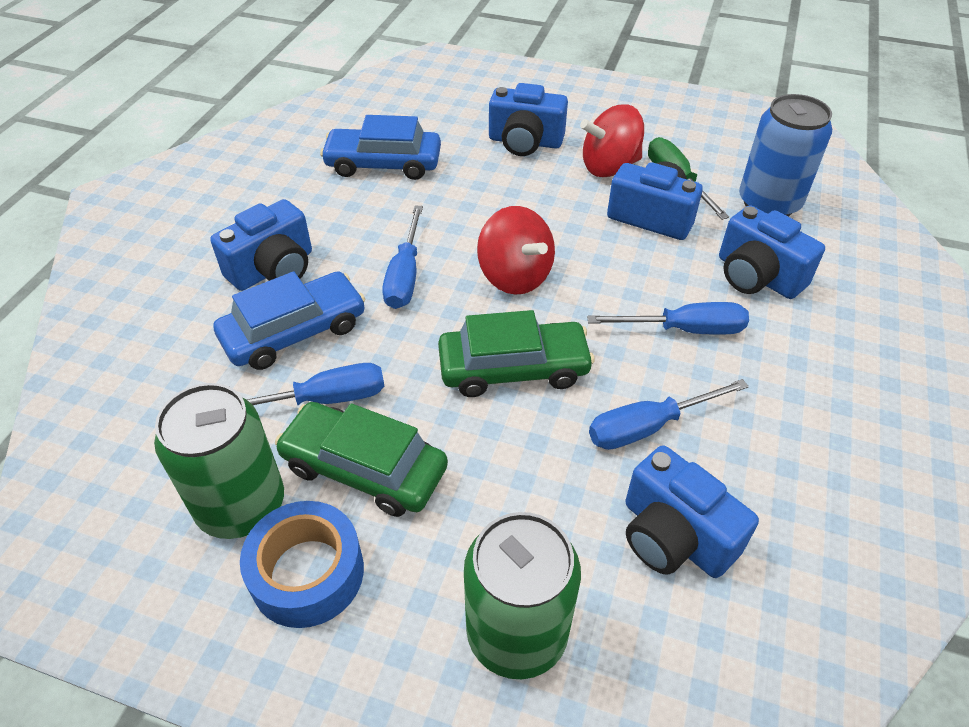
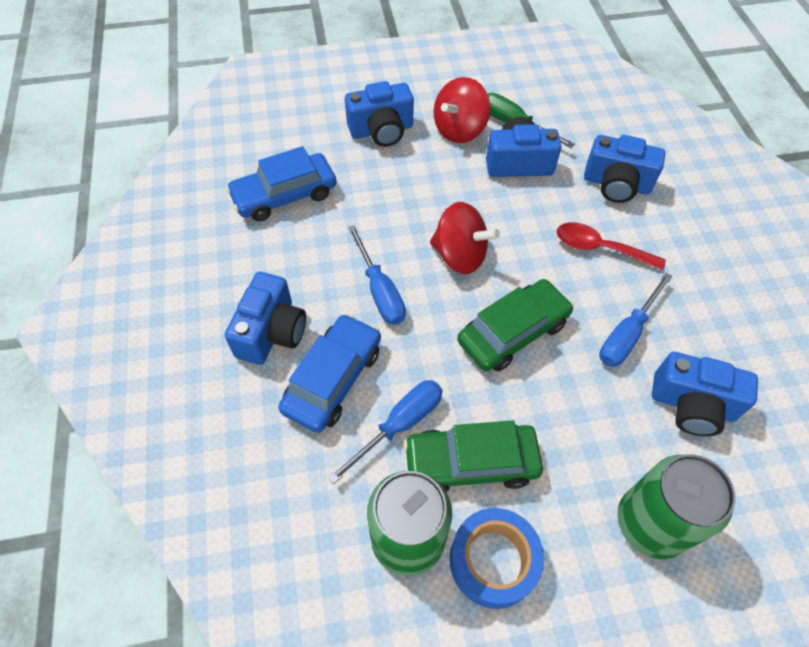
camera: 30 degrees left, 10 degrees up
(684, 329) = (599, 248): blue screwdriver -> red spoon
(769, 203) = (586, 119): blue can -> none

